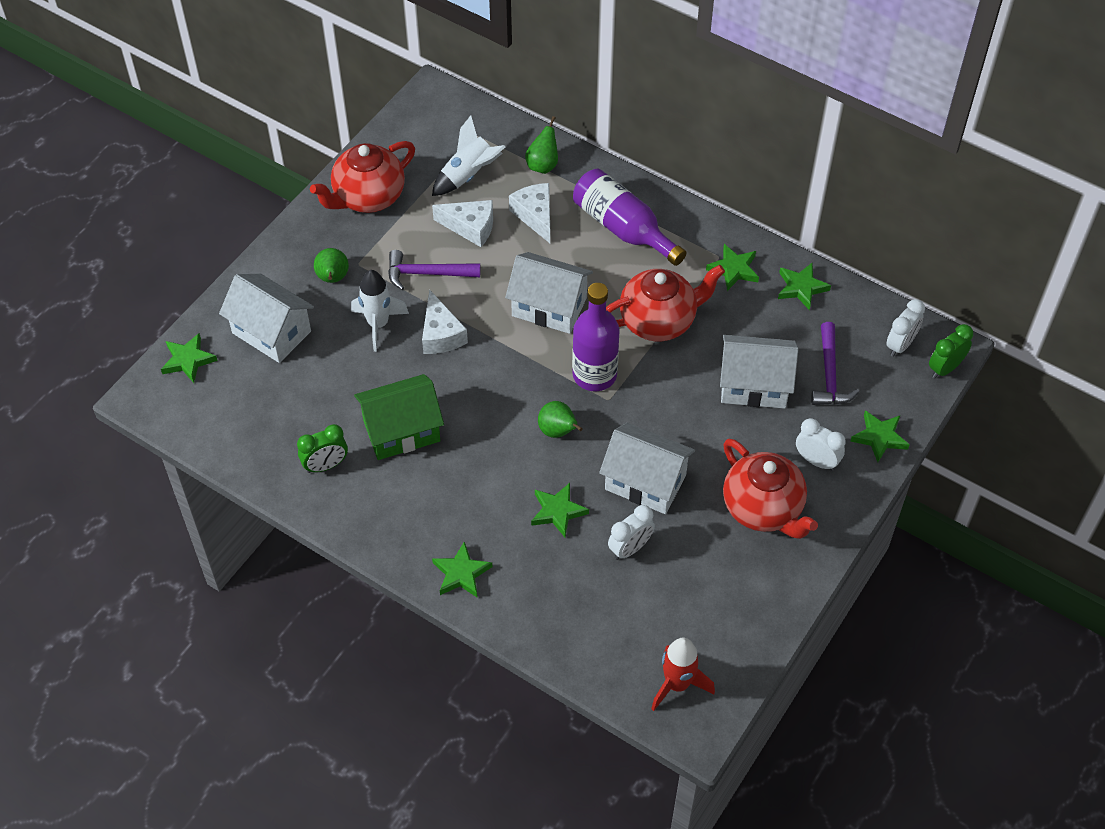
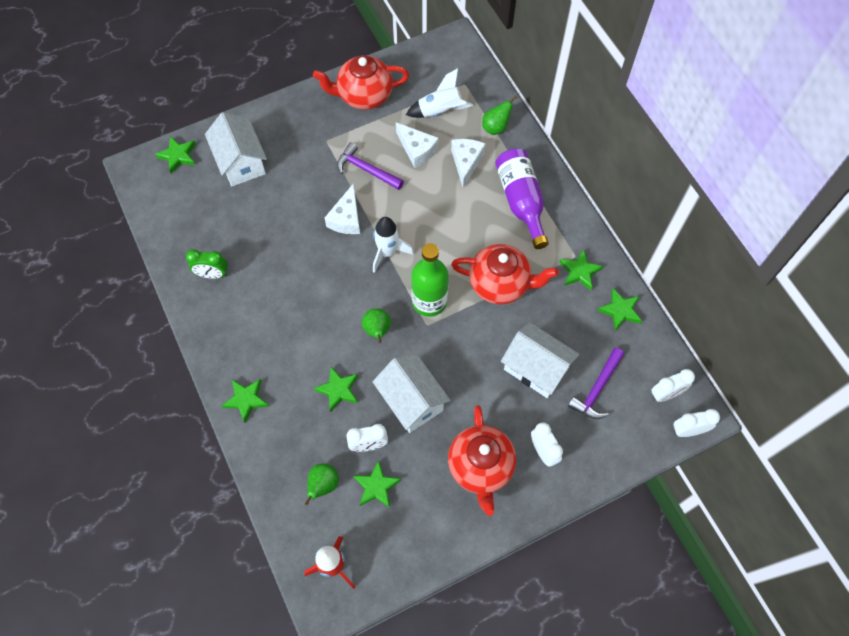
camera: 30 degrees right, 10 degrees up
(333, 278) = (303, 143): green pear -> green pear (323, 485)
(378, 324) = (311, 191): white rocket -> white rocket (388, 252)
(401, 431) = (276, 275): green house -> none
(549, 307) = (431, 235): white house -> none
(594, 375) = (429, 301): purple bottle -> green bottle
(879, 437) = (602, 458): green star -> green star (376, 486)
(945, 368) = (688, 430): green clock -> white clock

